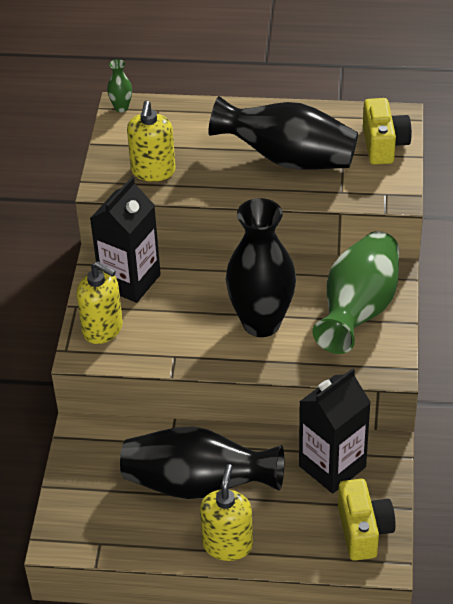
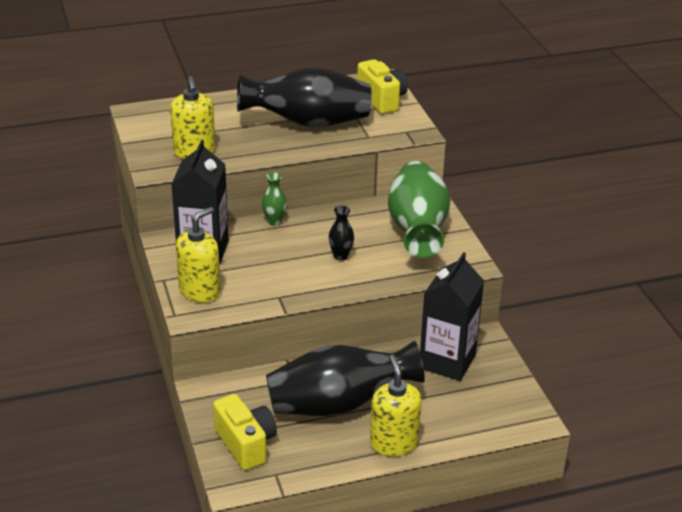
camera: 25 degrees left, 10 degrees down
(103, 329) = (200, 291): yellow soap dispenser -> yellow soap dispenser turned 60 degrees counterclockwise
(121, 108) = (135, 113): green vase -> green vase (274, 221)
(261, 323) = (340, 256): black vase -> black vase, size x0.40
(363, 530) = (503, 401): yellow camera -> yellow camera (246, 444)

